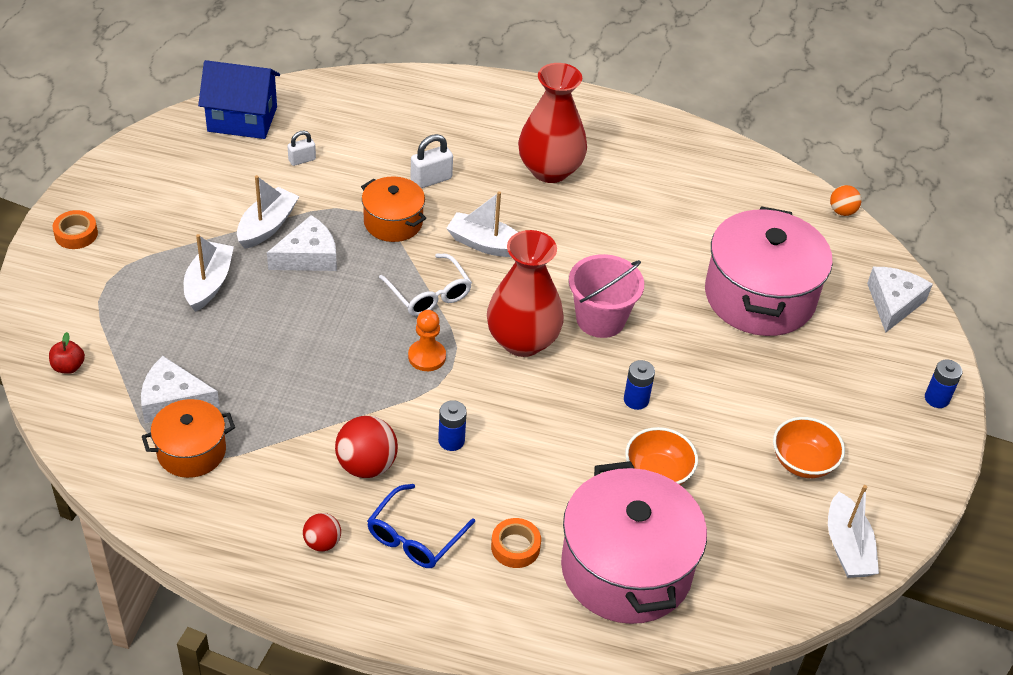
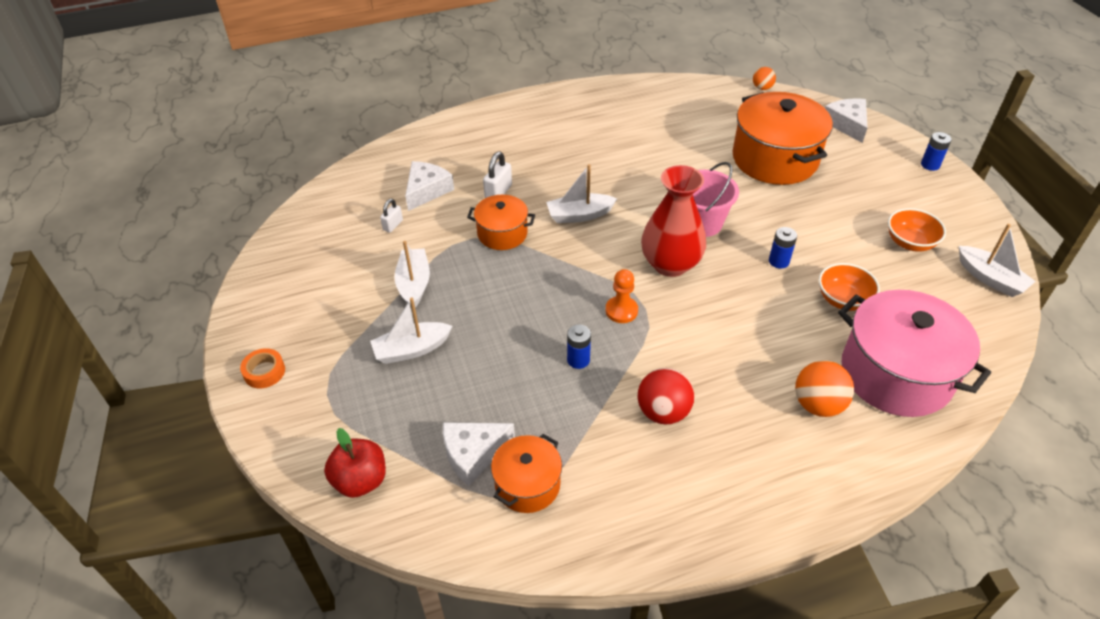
camera: 30 degrees left, 0 degrees up
(68, 367) = (360, 480): red apple -> red apple, size x1.72
(209, 284) = (411, 349): white boat -> white boat turned 90 degrees counterclockwise
(242, 119) = (318, 219): blue house -> none
(308, 256) = (466, 289): white cheese -> white cheese (426, 190)
(322, 542) = (694, 490): red ball -> none
(415, 537) = (749, 441): blue glasses -> none
(429, 294) = (577, 268): white glasses -> none
(451, 441) = (699, 358): blue battery -> blue battery (578, 360)
(515, 547) = (818, 405): orange tape -> orange ball
(550, 170) = (569, 148): red vase -> none
(759, 296) = (774, 159): pink pot -> orange pot

